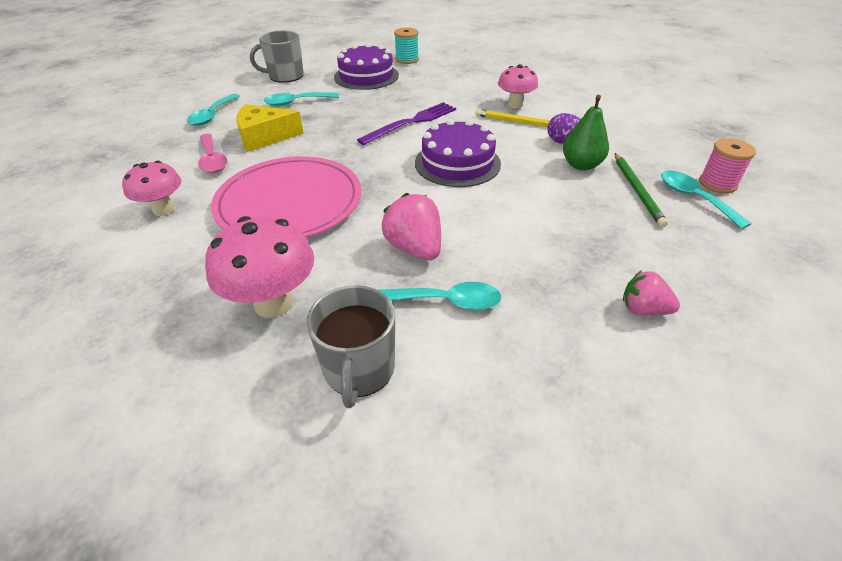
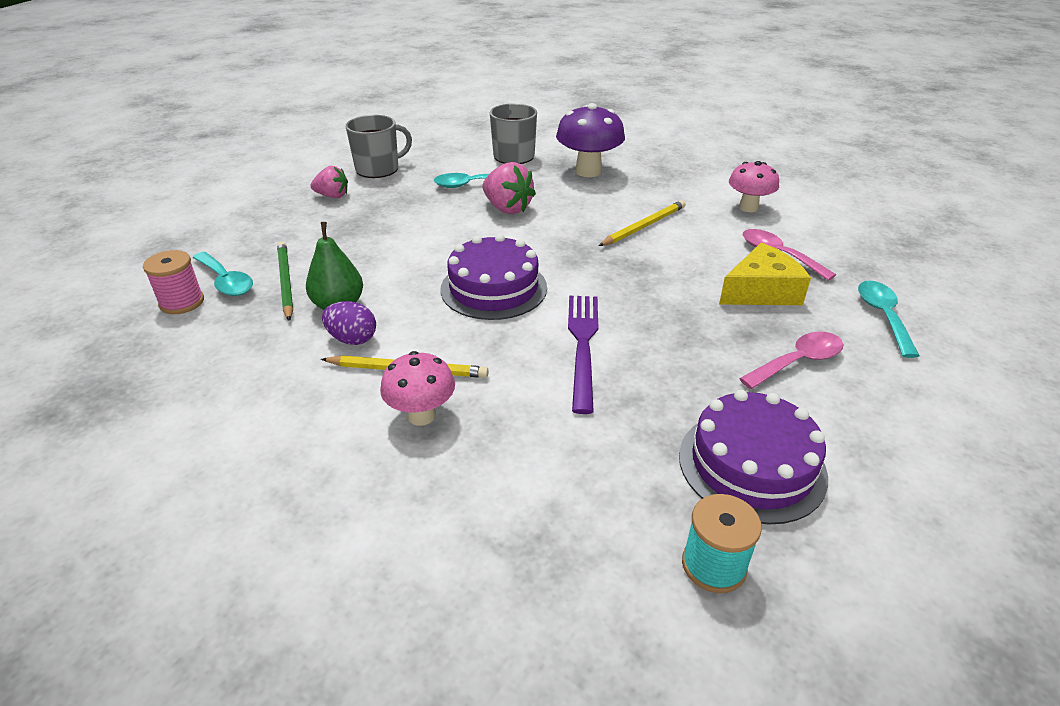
camera: 165 degrees right, 5 degrees down
(273, 303) = (588, 171): pink mushroom -> purple mushroom
(285, 76) = (912, 435): grey mug -> grey mug (378, 169)
(289, 202) = (644, 226): pink plate -> yellow pencil
(296, 102) = (798, 361): turquoise spoon -> pink spoon
(411, 122) = (583, 345): purple fork -> purple fork turned 150 degrees clockwise

